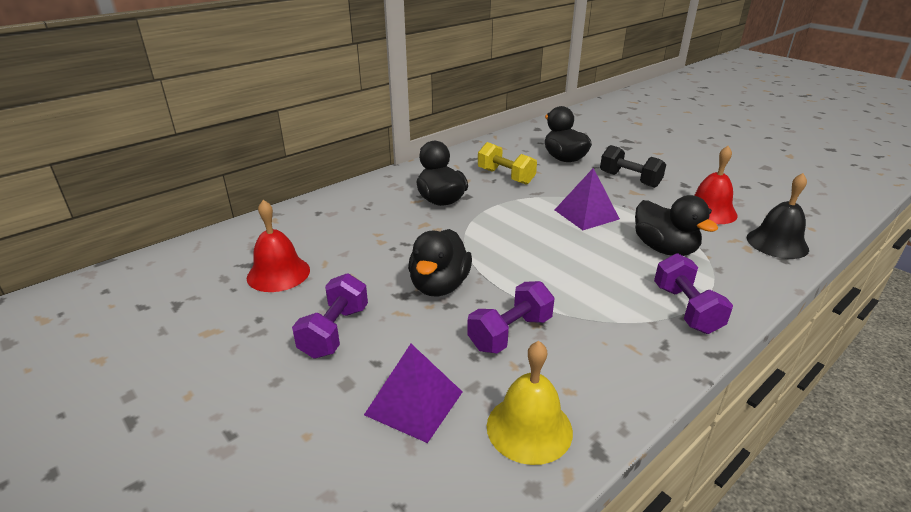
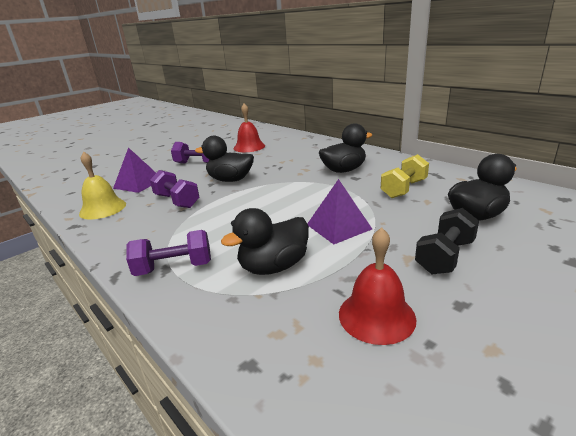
camera: 90 degrees right, 5 degrees down
(777, 243) = (291, 370): black bell -> none

